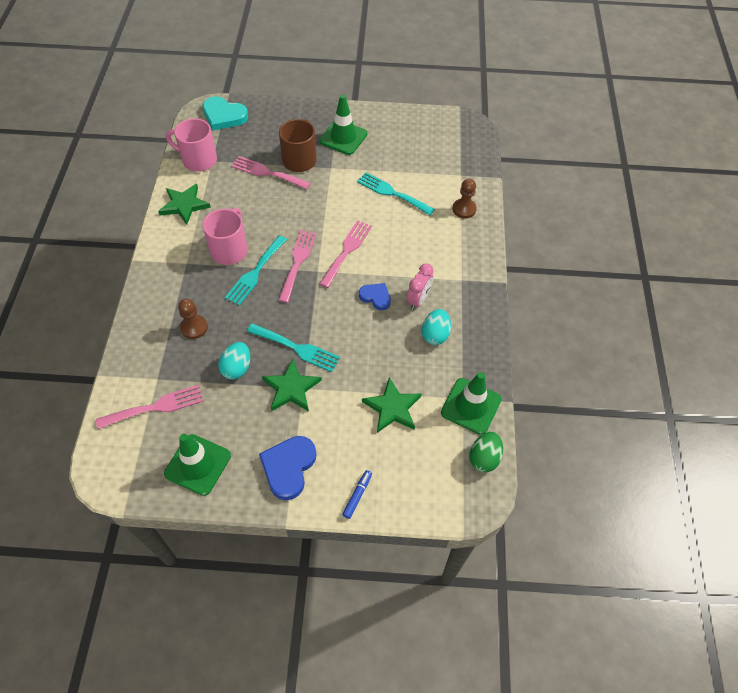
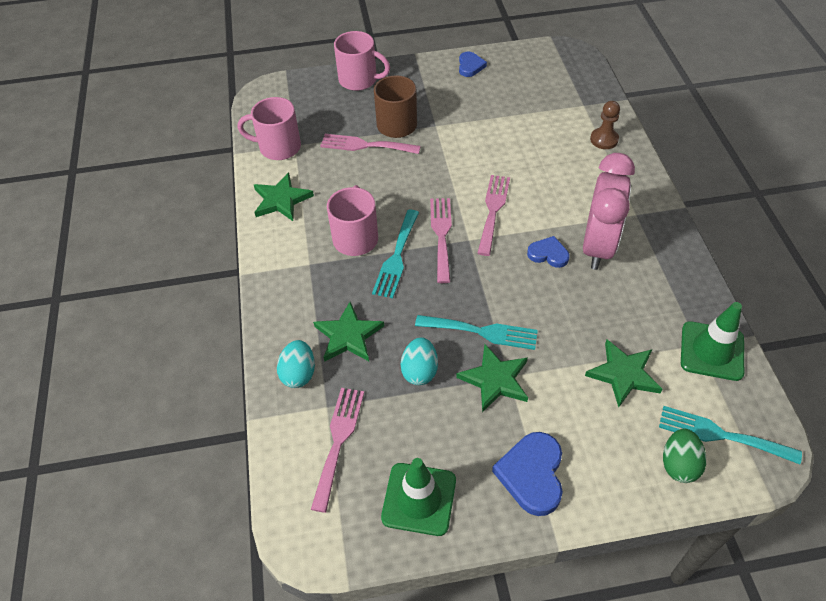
camera: 10 degrees left, 5 degrees down
(156, 407) = (338, 441): pink fork -> pink fork turned 45 degrees counterclockwise
(194, 327) = (348, 335): brown pawn -> green star
(224, 116) = (289, 95): turquoise heart -> none
(285, 114) = (359, 80): none -> pink mug
(343, 137) = (436, 91): green traffic cone -> none
(357, 496) = (629, 488): blue marker -> none
(380, 120) = (470, 66): none -> blue heart
(392, 193) = (516, 138): turquoise fork -> turquoise fork (720, 435)
(418, 300) = (598, 246): pink clock -> pink clock, size x1.92
(435, 334) = (634, 280): turquoise egg -> turquoise egg (299, 373)
(484, 458) = (754, 407): green egg -> green egg (679, 464)

